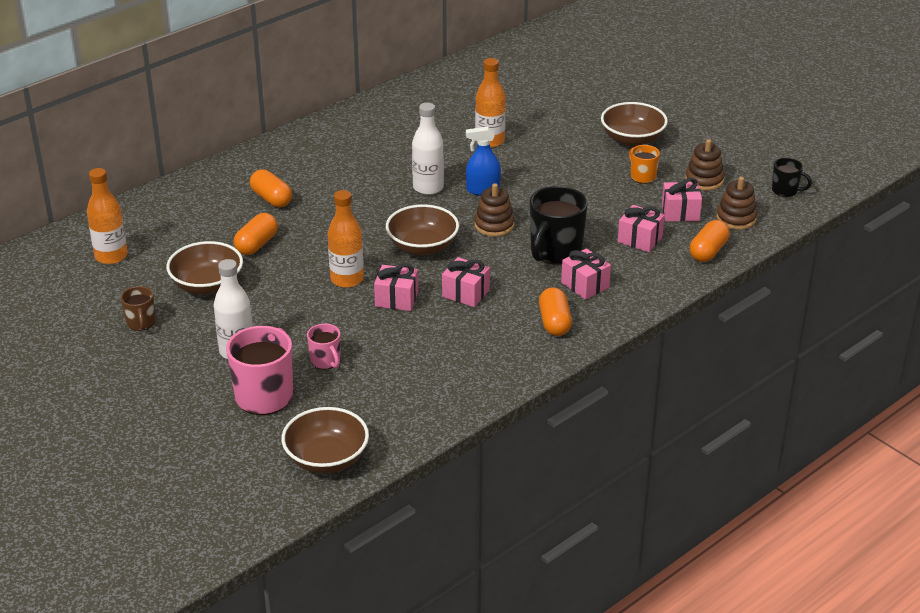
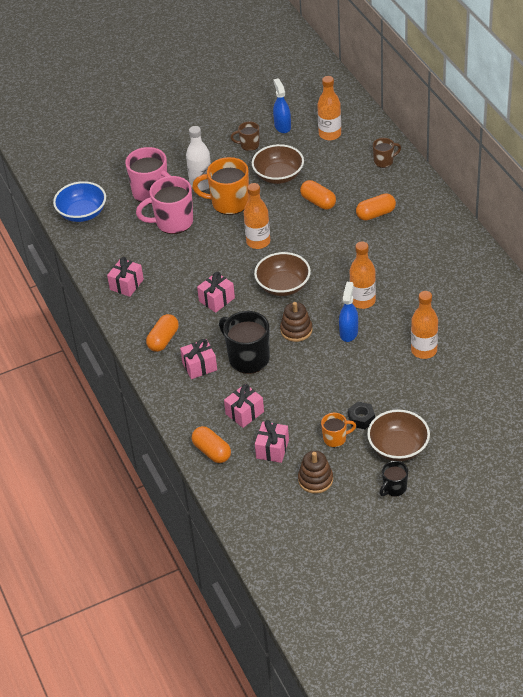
camera: 110 degrees right, 10 degrees up
(95, 300) = (282, 126): none -> blue spray bottle
(166, 206) = (384, 161): none -> brown mug
(273, 318) = (229, 203): none -> orange mug
(326, 361) = (173, 222): pink mug -> pink mug, size x1.88
(326, 459) = (82, 213): brown bowl -> blue bowl
(396, 299) = (225, 263): pink gift -> pink gift (126, 284)
(428, 187) = (363, 301): white bottle -> orange bottle
(554, 322) = (163, 340): orange capsule -> orange capsule turned 75 degrees counterclockwise
(606, 165) = (361, 418): none -> black nut
(736, 218) = (250, 484): brown stacking toy -> none
(785, 190) = (279, 533): black mug -> black mug (394, 488)

